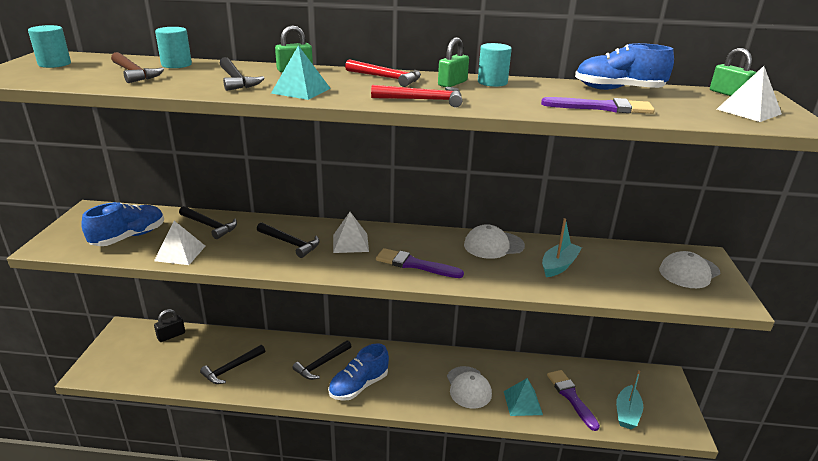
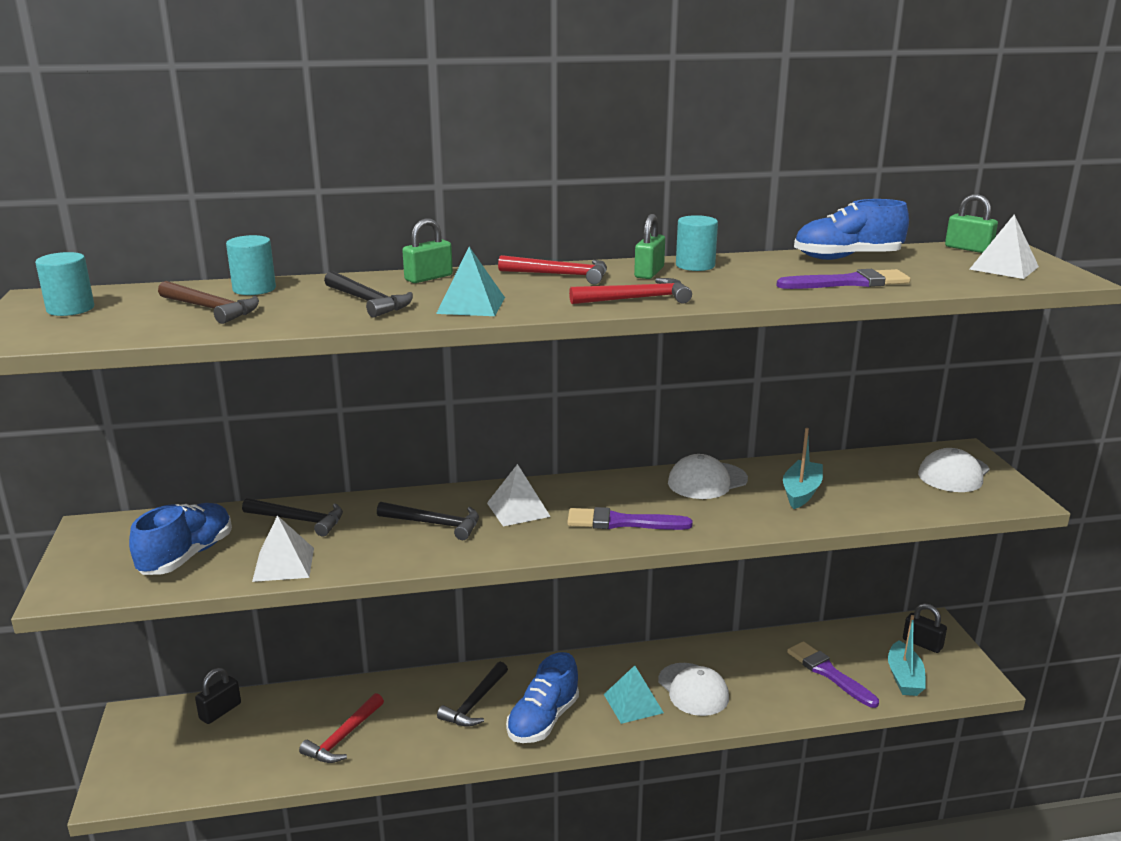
camera: 15 degrees left, 5 degrees down
(231, 368) = (343, 737): black hammer -> red hammer
(522, 403) = (771, 693): turquoise pyramid -> turquoise pyramid (633, 703)
(652, 390) = (922, 644): none -> black padlock

